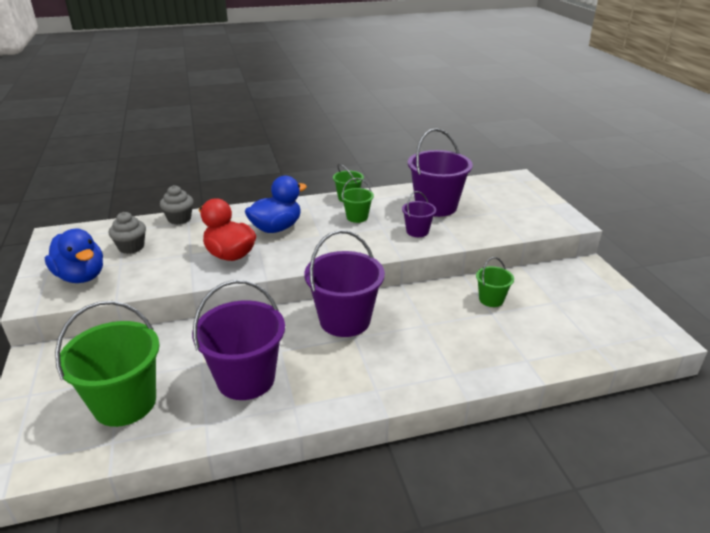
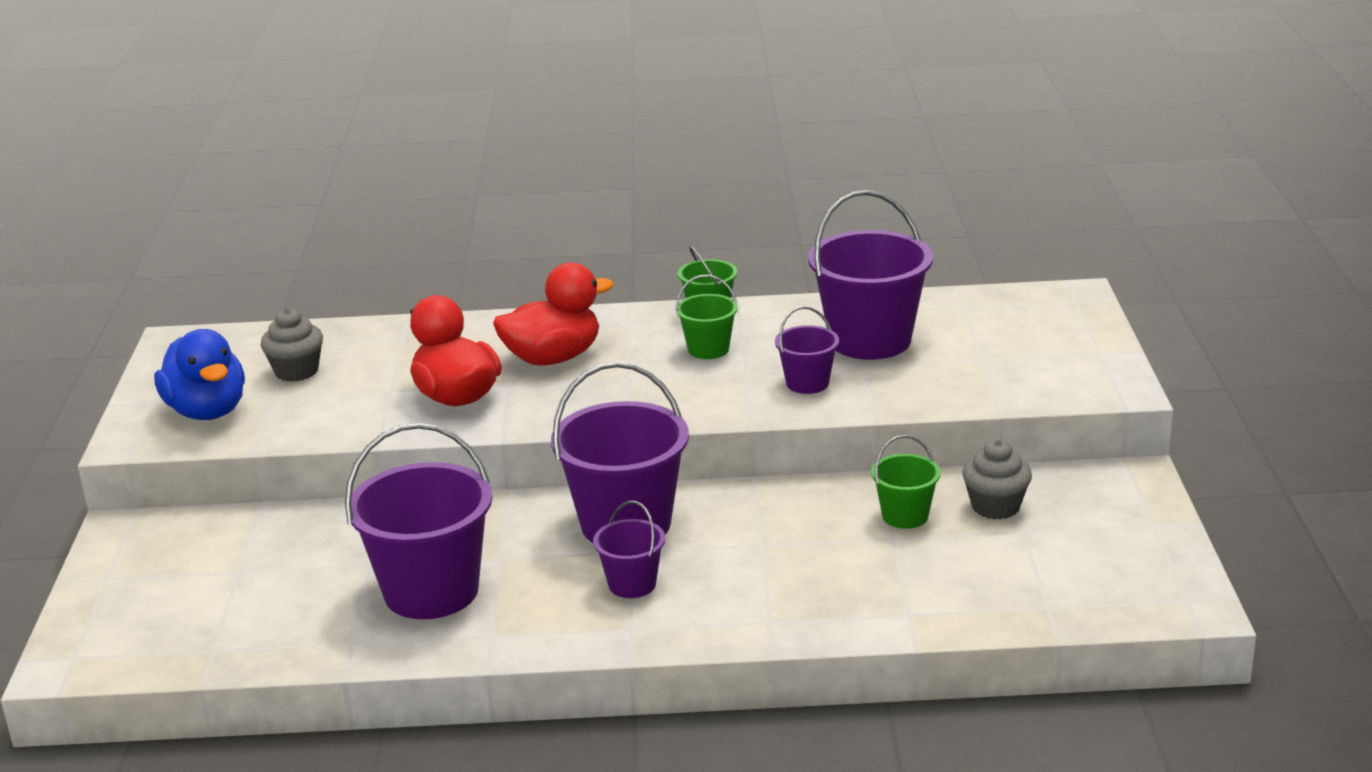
camera: 15 degrees right, 5 degrees down
(125, 403) = (241, 603): green bucket -> none
(179, 219) = (389, 329): grey cupcake -> grey cupcake (995, 506)
(276, 228) = (553, 358): blue duck -> red duck
(364, 359) = (632, 584): none -> purple bucket

